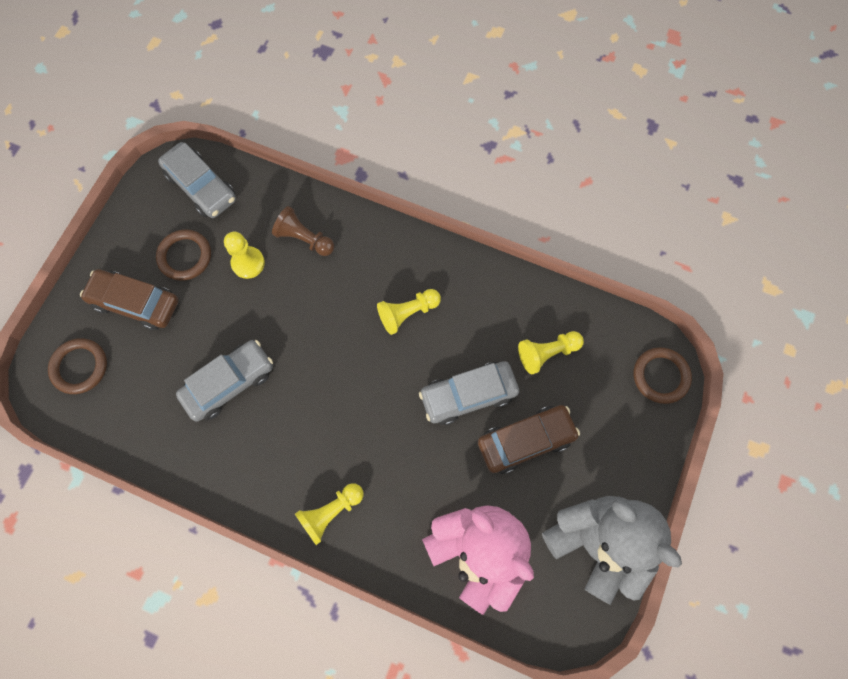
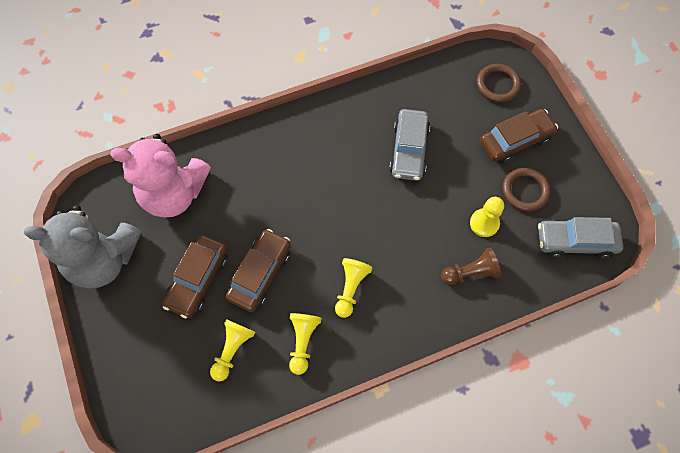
camera: 135 degrees right, 5 degrees down
(330, 512) = (278, 141): yellow pawn -> yellow pawn (303, 342)
(468, 395) = (260, 273): grey car -> brown car
(660, 376) = (137, 409): brown ring -> none

